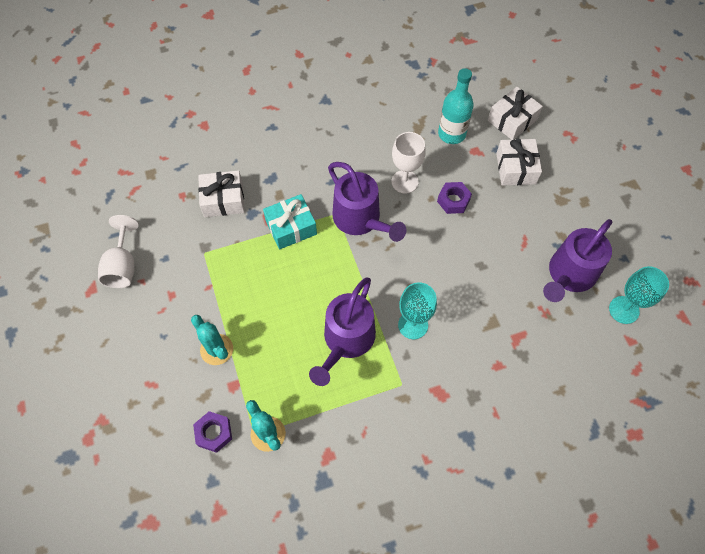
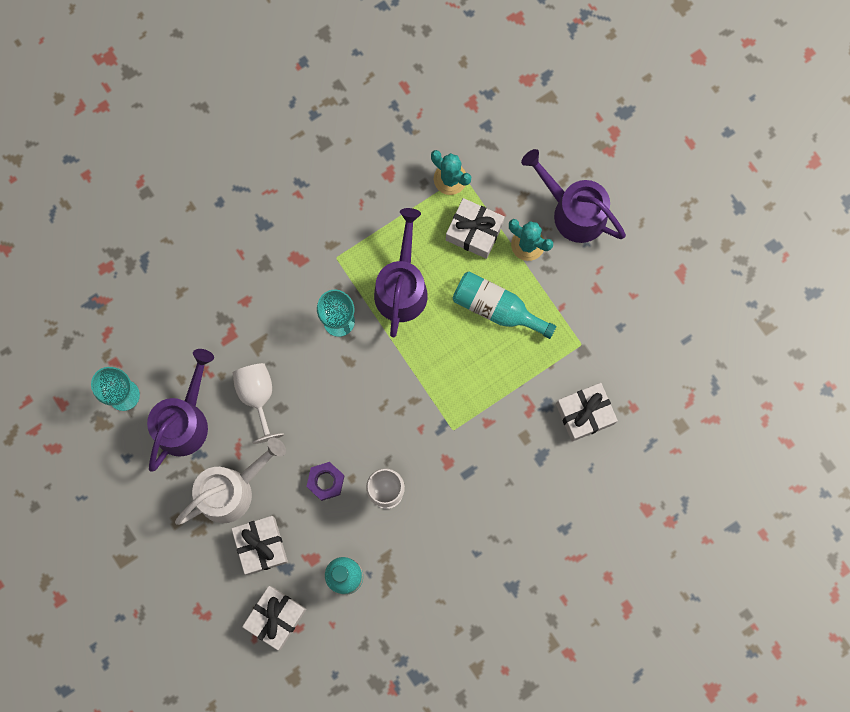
camera: 165 degrees right, 15 degrees up
(123, 266) = (660, 306): white goblet -> white goblet (257, 396)
(214, 433) = (500, 166): purple nut -> none
(262, 374) = (474, 231): none -> white gift
(266, 300) = (497, 308): none -> turquoise bottle
(291, 227) = (498, 399): turquoise gift -> none
(361, 220) = (423, 429): purple watering can -> purple watering can (573, 211)
(534, 213) = (232, 489): none -> white watering can

